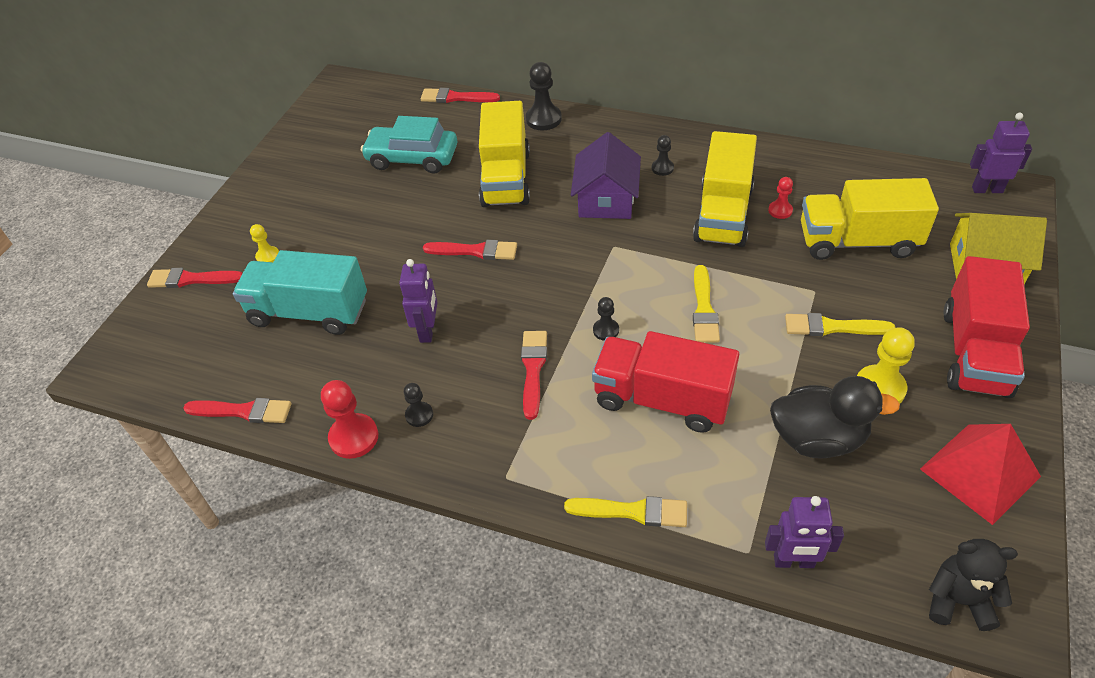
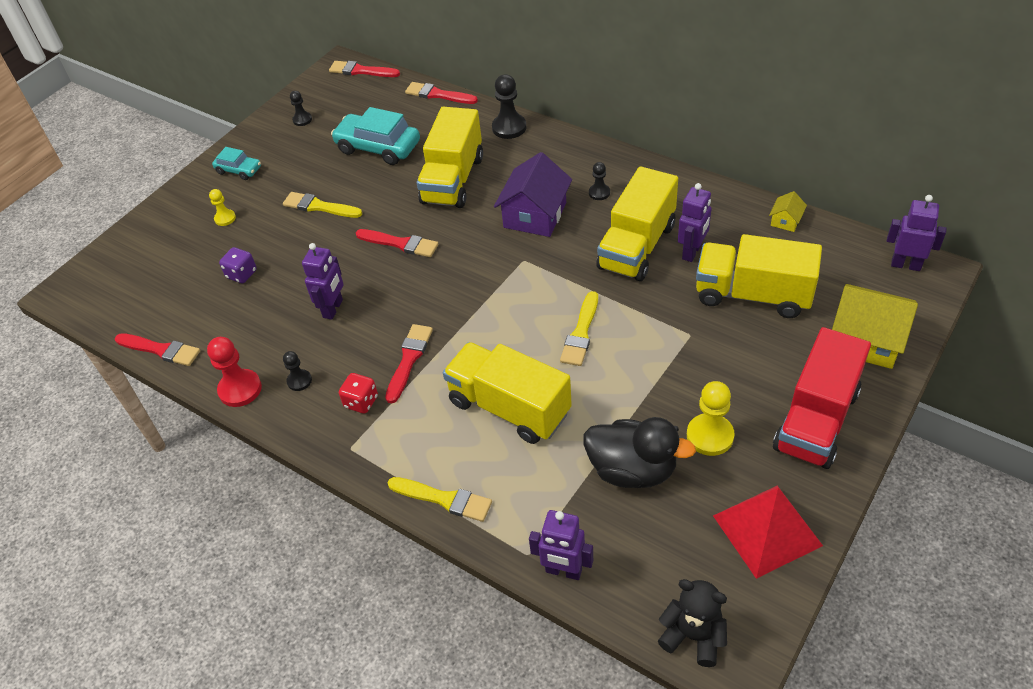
camera: 15 degrees right, 0 degrees up
(191, 279) = (157, 228): red brush -> red brush (361, 71)
(265, 204) = (239, 170): none -> turquoise car
(309, 312) = (241, 274): turquoise truck -> purple dice
(498, 424) = (361, 402): none -> red dice
(606, 330) = (485, 336): black pawn -> black pawn (302, 120)
(662, 399) = (509, 407): red truck -> yellow truck
(780, 210) = (692, 252): red pawn -> purple robot
(832, 327) = (691, 371): yellow brush -> yellow brush (319, 206)
(856, 166) = (785, 221): none -> yellow house

